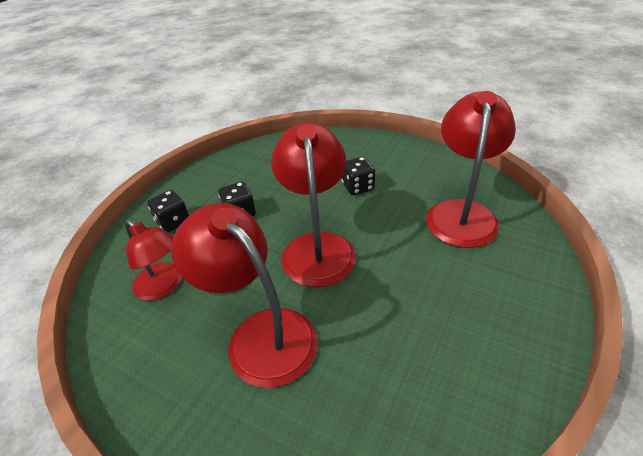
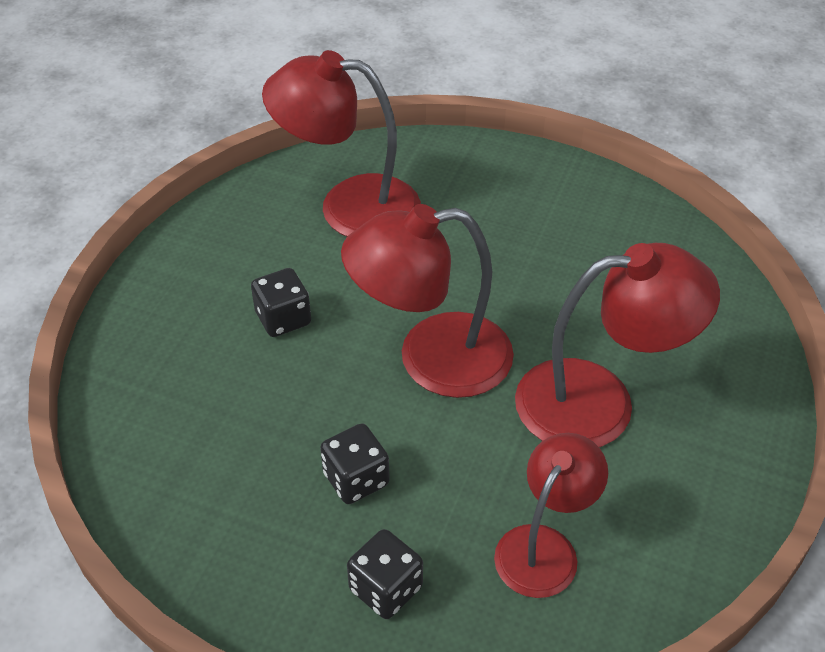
camera: 100 degrees left, 5 degrees up
(260, 334) = (599, 401): red lamp -> red lamp turned 135 degrees counterclockwise

